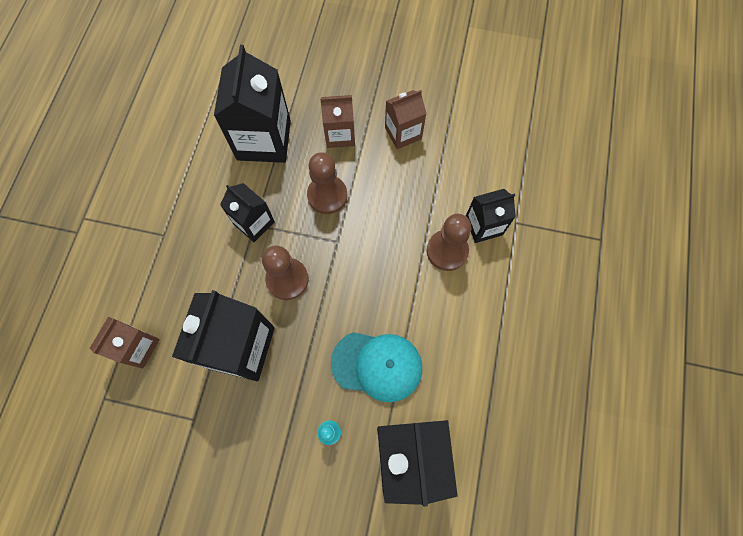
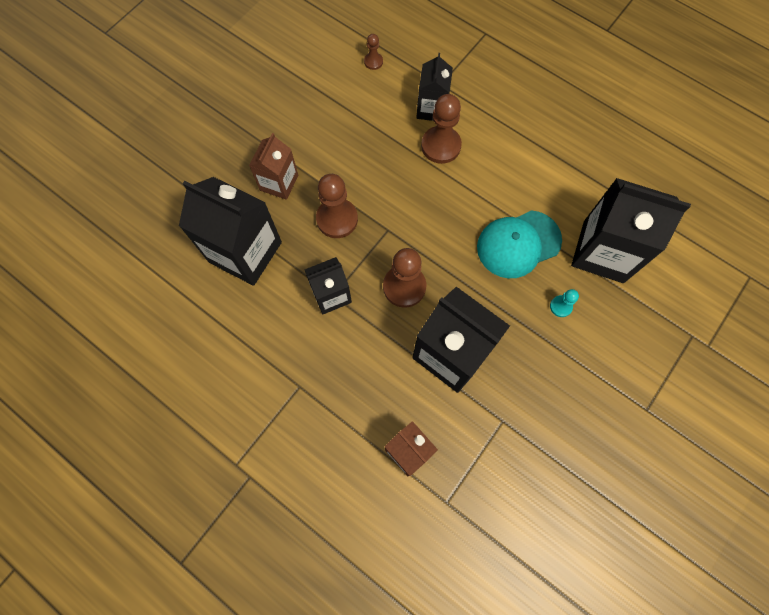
camera: 65 degrees left, 0 degrees up
(377, 365) = (518, 244): turquoise cap -> turquoise cap turned 150 degrees counterclockwise
(403, 133) = (308, 130): brown carton -> none
(505, 153) = (373, 62): none -> brown pawn

